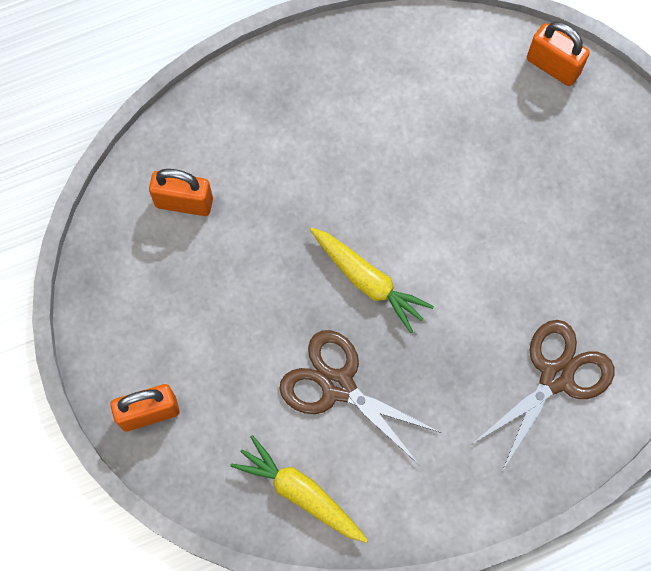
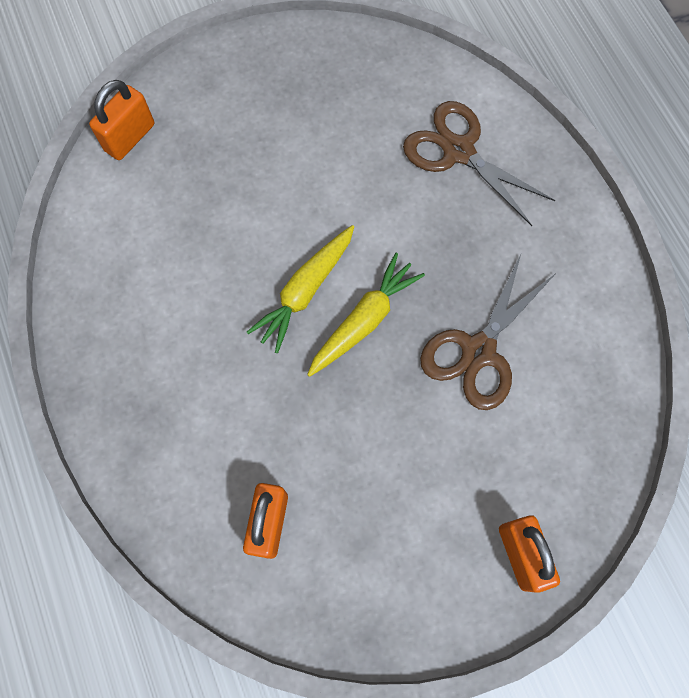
camera: 90 degrees left, 0 degrees up
(300, 493) = (593, 389): yellow carrot -> yellow carrot (305, 291)

